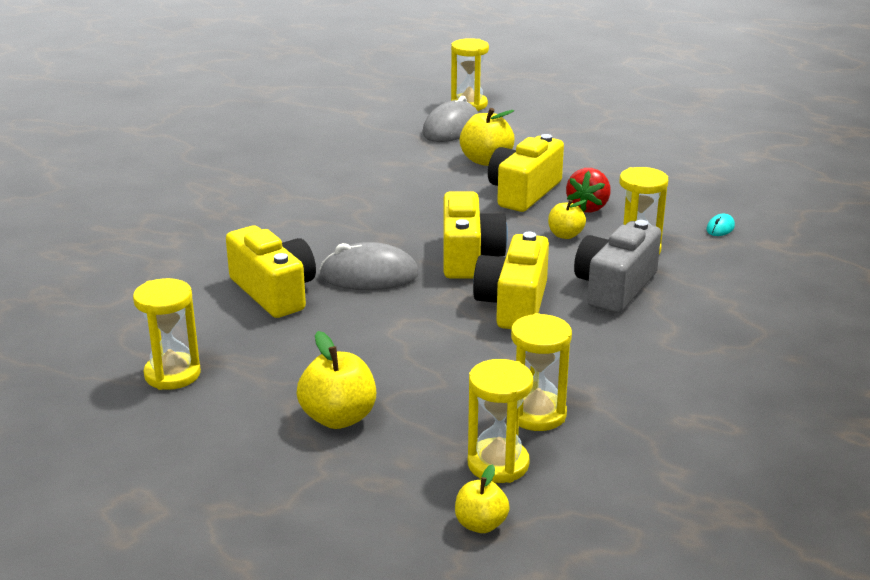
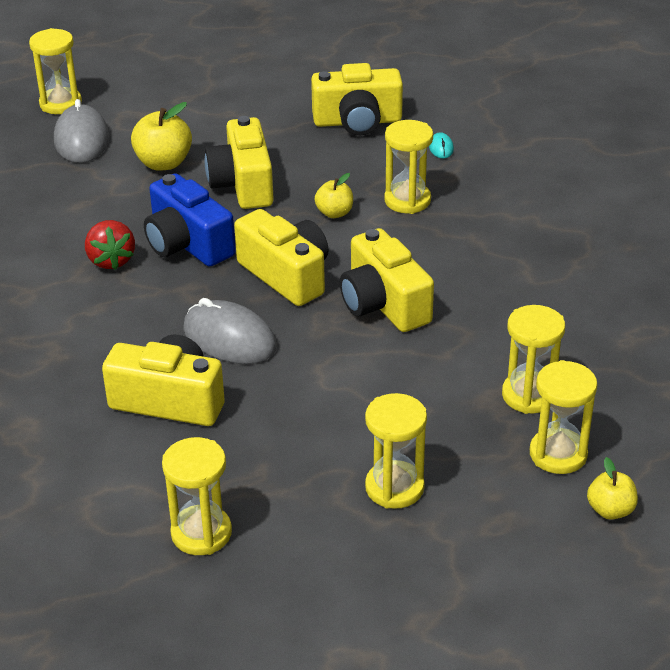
camera: 40 degrees left, 10 degrees up
(338, 418) = (394, 488): yellow apple -> yellow hourglass
(369, 275) = (229, 338): grey mouse -> grey mouse turned 75 degrees clockwise
(429, 211) = (187, 244): none -> blue camera
(588, 207) = (316, 175): red strawberry -> red strawberry (111, 260)
(615, 288) = (437, 247): grey camera -> none
(674, 187) = (357, 121): none -> yellow camera

